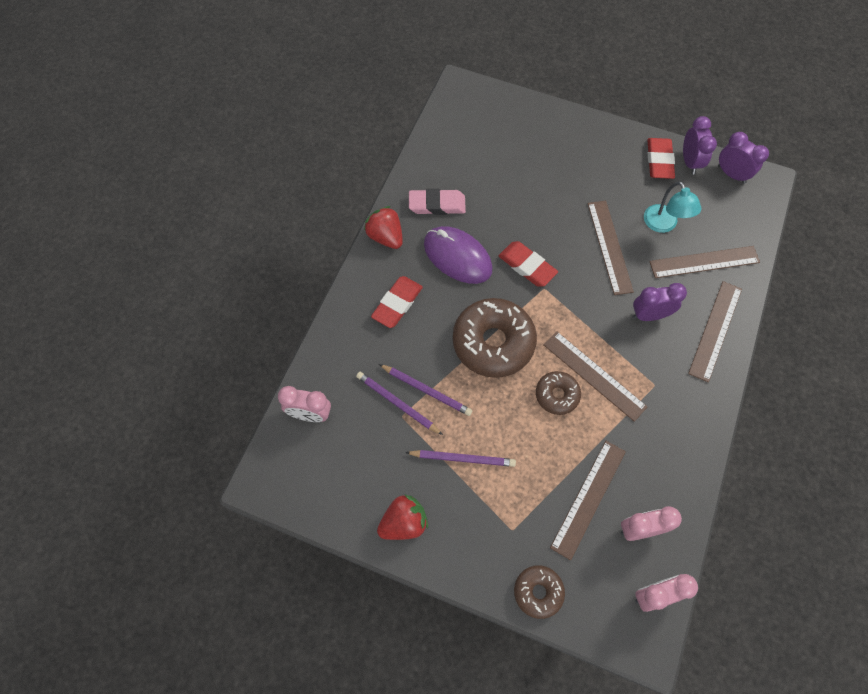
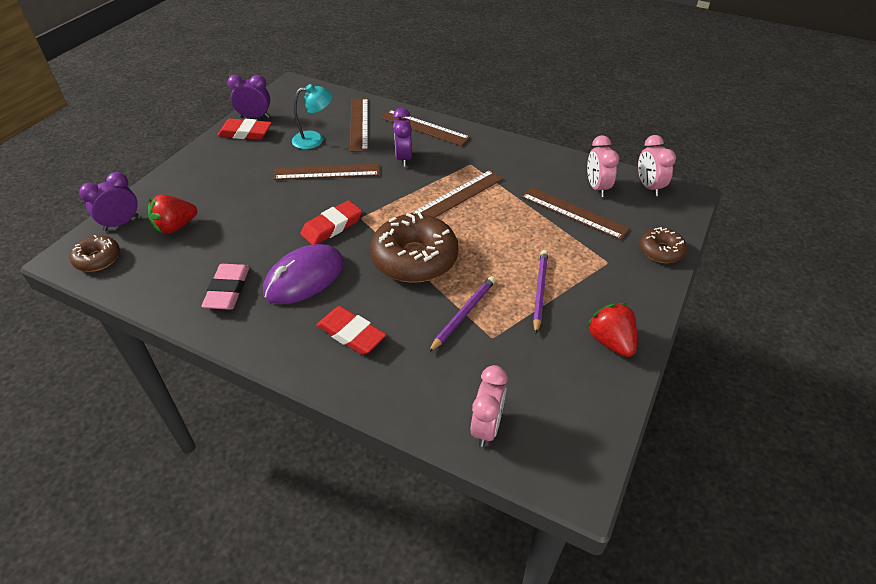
camera: 85 degrees left, 20 degrees down
(386, 237) = (255, 340): red strawberry -> red strawberry (175, 227)
(397, 403) = (477, 340): purple pencil -> none
(557, 395) = (475, 221): brown donut -> brown donut (98, 259)
(731, 174) = (277, 99): purple clock -> purple clock (121, 223)

